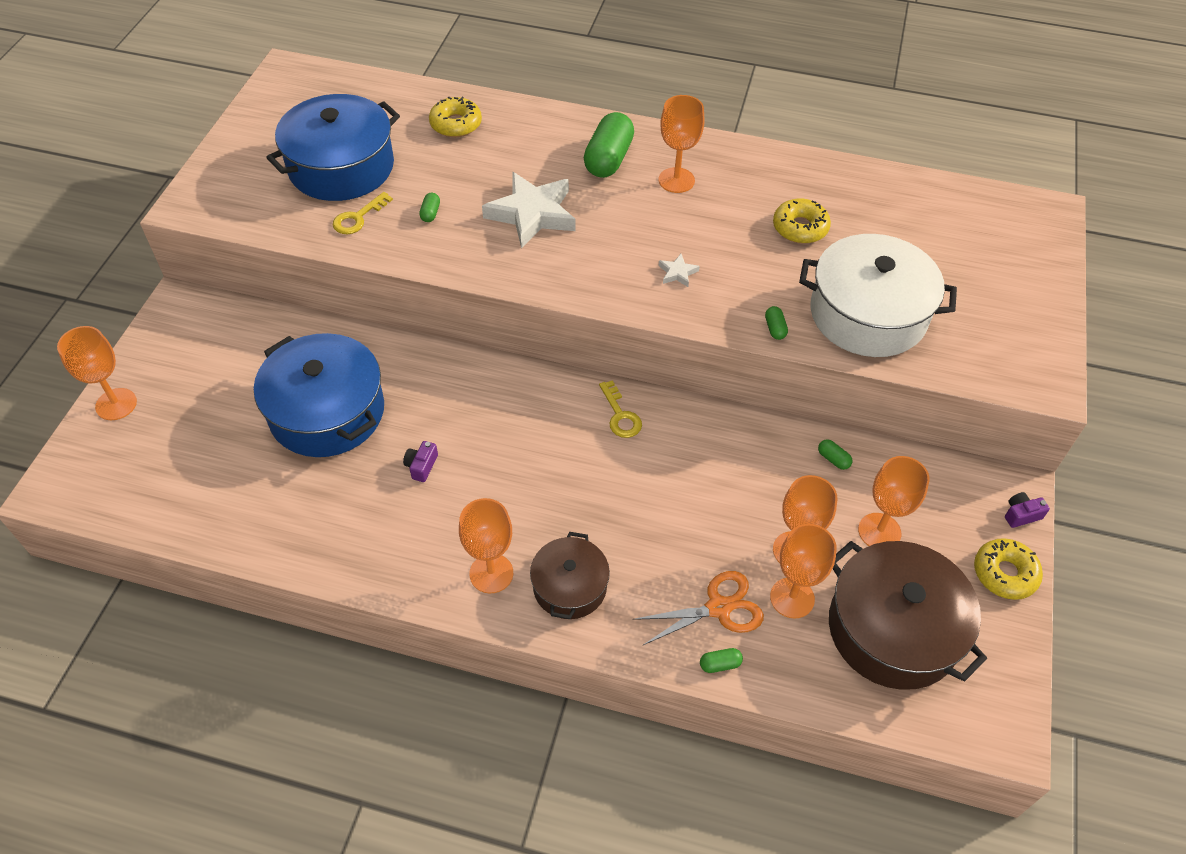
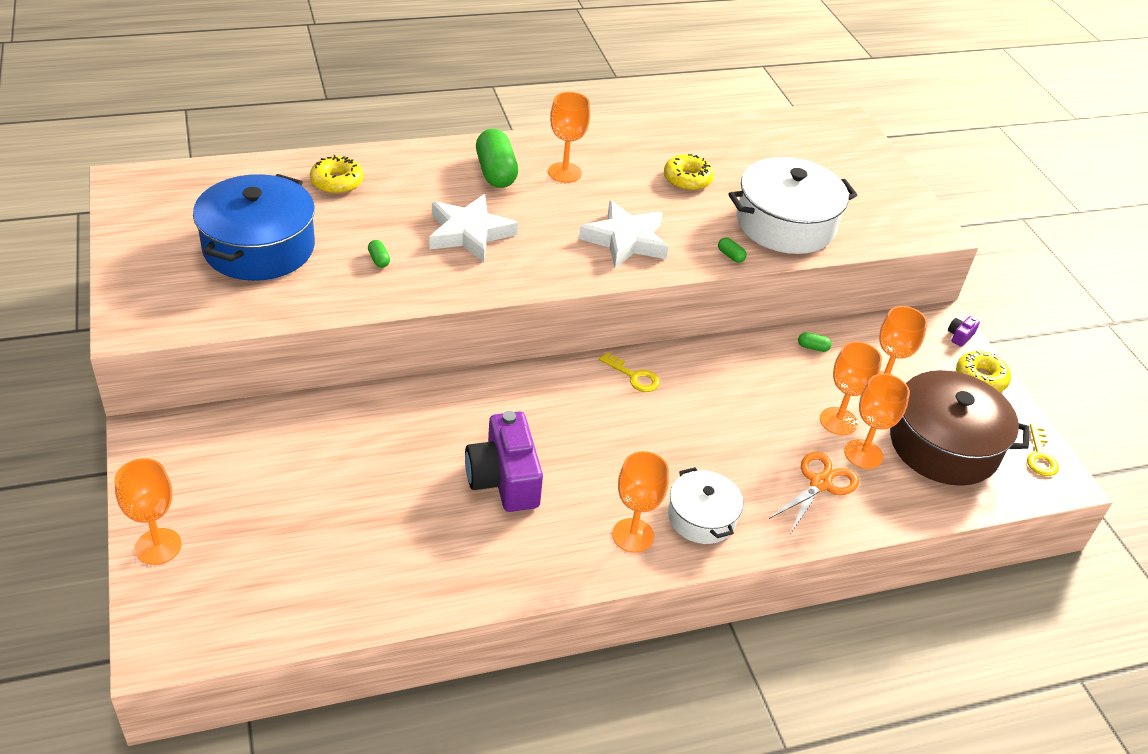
camera: 35 degrees left, 10 degrees down
(327, 412) = (380, 470): blue pot -> none
(358, 218) = (314, 284): yellow key -> yellow key (1040, 456)
(421, 466) = (504, 479): purple camera -> purple camera, size x2.49
(569, 586) = (701, 517): brown pot -> white pot
(677, 273) = (625, 240): white star -> white star, size x2.39
(720, 664) = (853, 522): green capsule -> none

